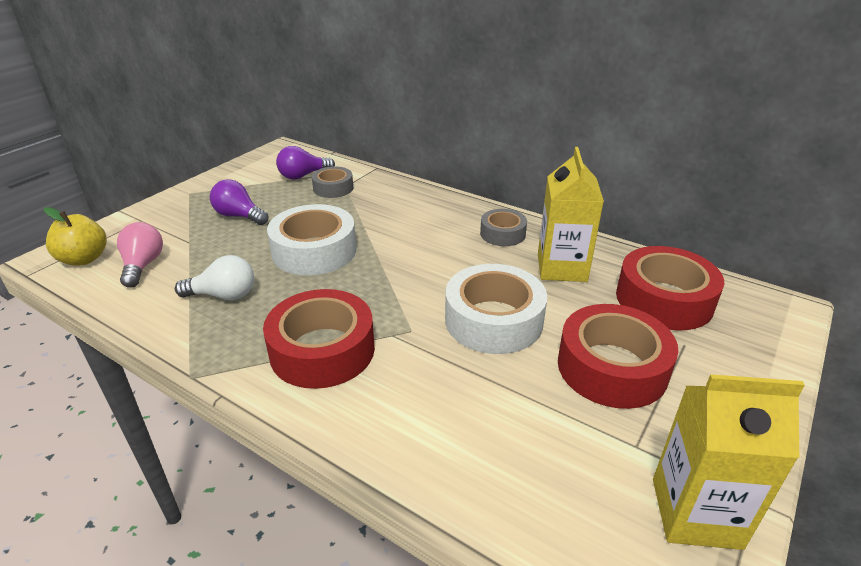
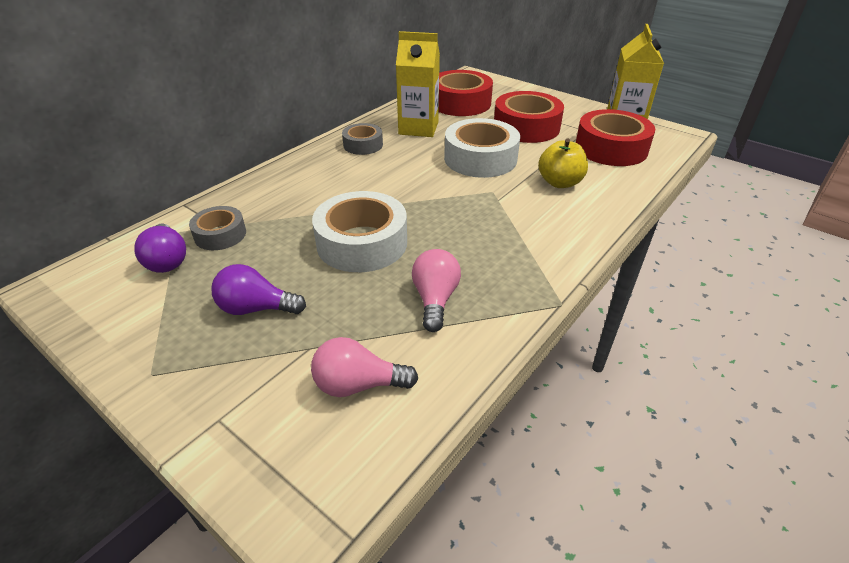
camera: 85 degrees left, 5 degrees up
(84, 259) = (321, 465): yellow apple -> yellow apple (560, 183)
(223, 295) = (435, 299): white light bulb -> pink light bulb
(239, 216) = (256, 308): purple light bulb -> purple light bulb turned 60 degrees clockwise
(322, 350) = (518, 232): red tape -> red tape (611, 148)

